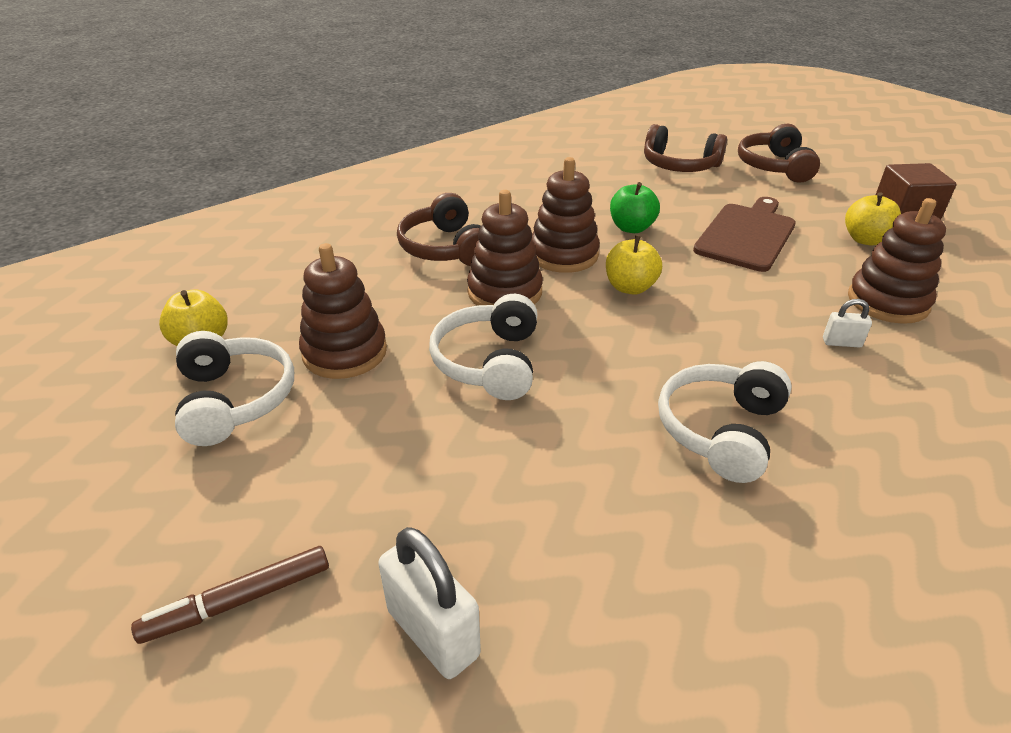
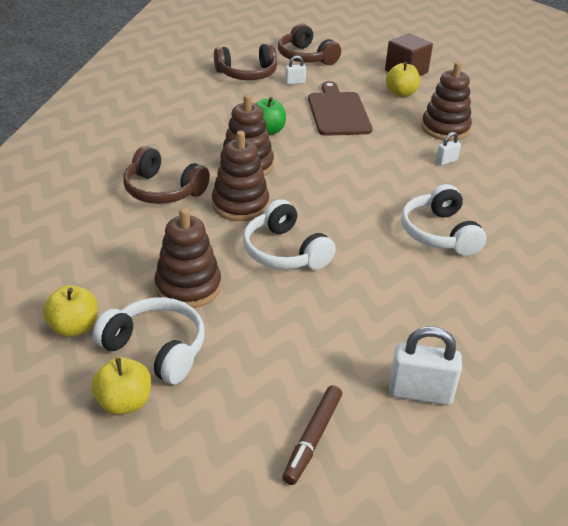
camera: 40 degrees left, 0 degrees up
(630, 287) = (310, 172): yellow apple -> yellow apple (124, 402)
(728, 188) = (295, 82): none -> white padlock

